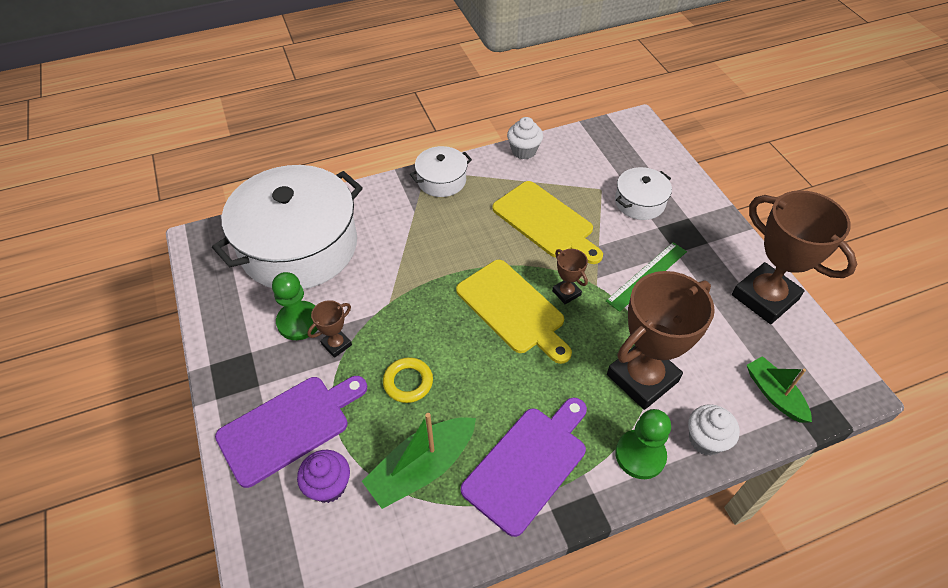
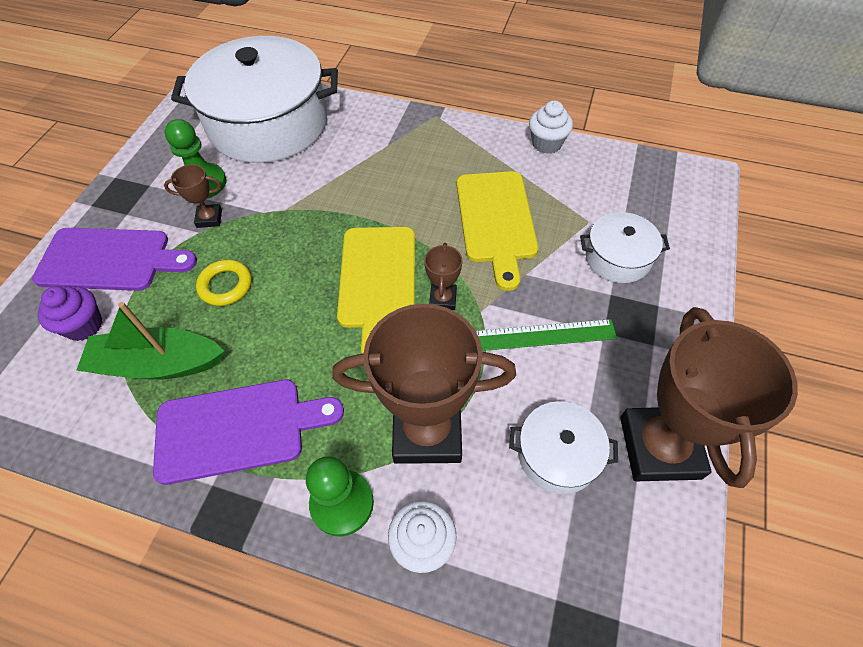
camera: 40 degrees right, 5 degrees up
(441, 180) = (440, 131): white pot -> white pot (557, 454)
(774, 394) = (553, 559): green boat -> none

